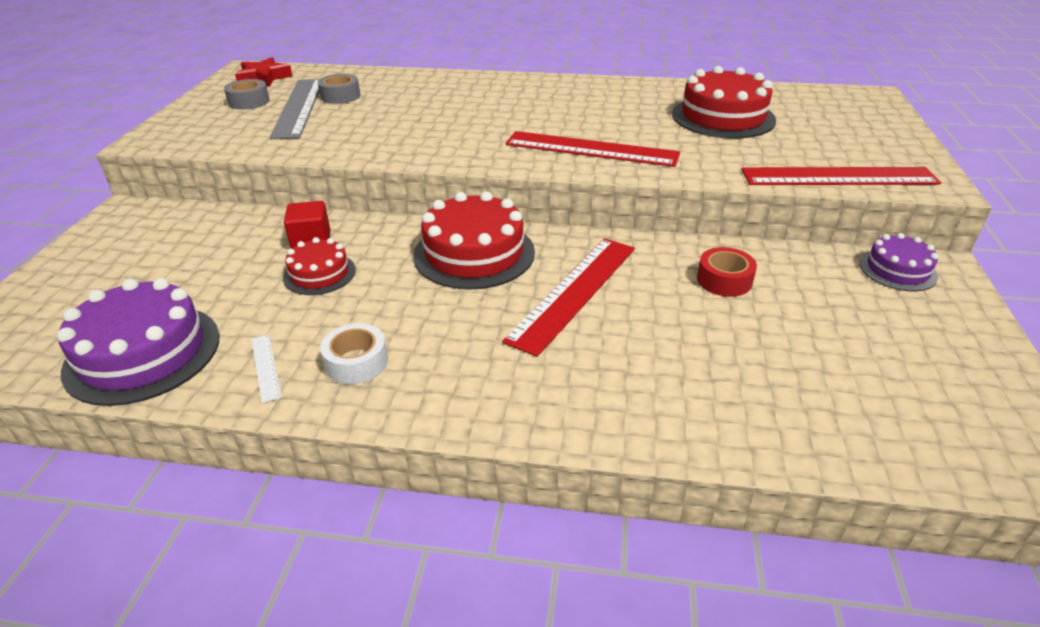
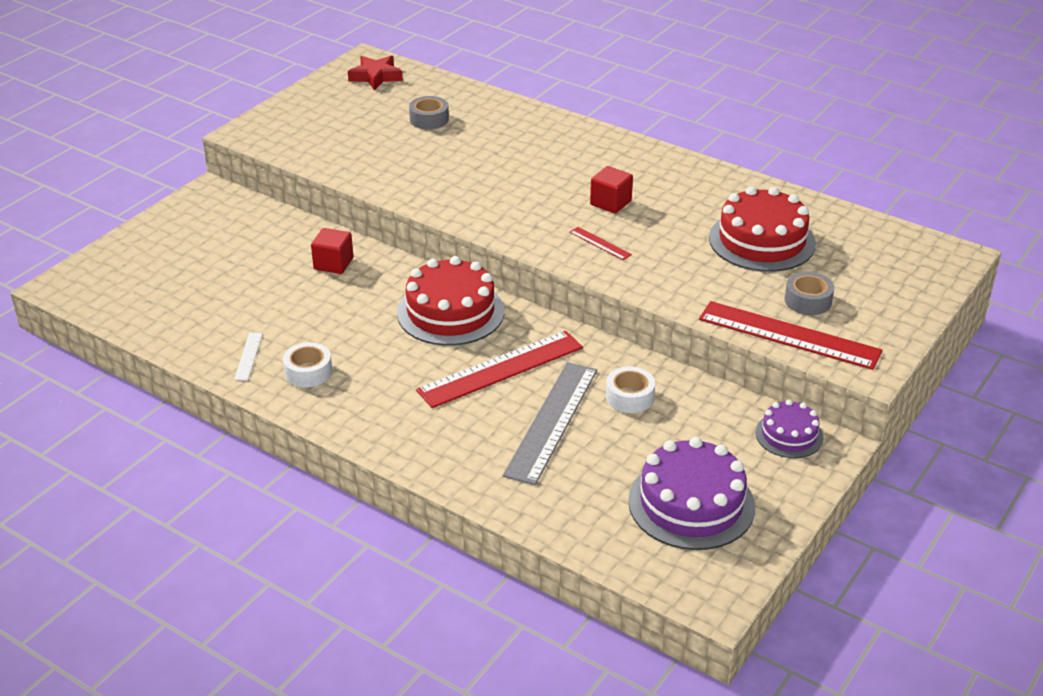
camera: 25 degrees right, 0 degrees up
(143, 353) = (177, 321): purple cake -> purple cake (691, 504)
(249, 101) = (347, 106): grey tape -> grey tape (808, 301)
(298, 107) = (385, 124): grey ruler -> grey ruler (551, 421)
(319, 274) = (323, 294): red cake -> none
(567, 119) = (610, 203): none -> red cube
(591, 149) = (600, 243): red ruler -> red ruler, size x0.43
(724, 280) = (629, 397): red tape -> white tape

